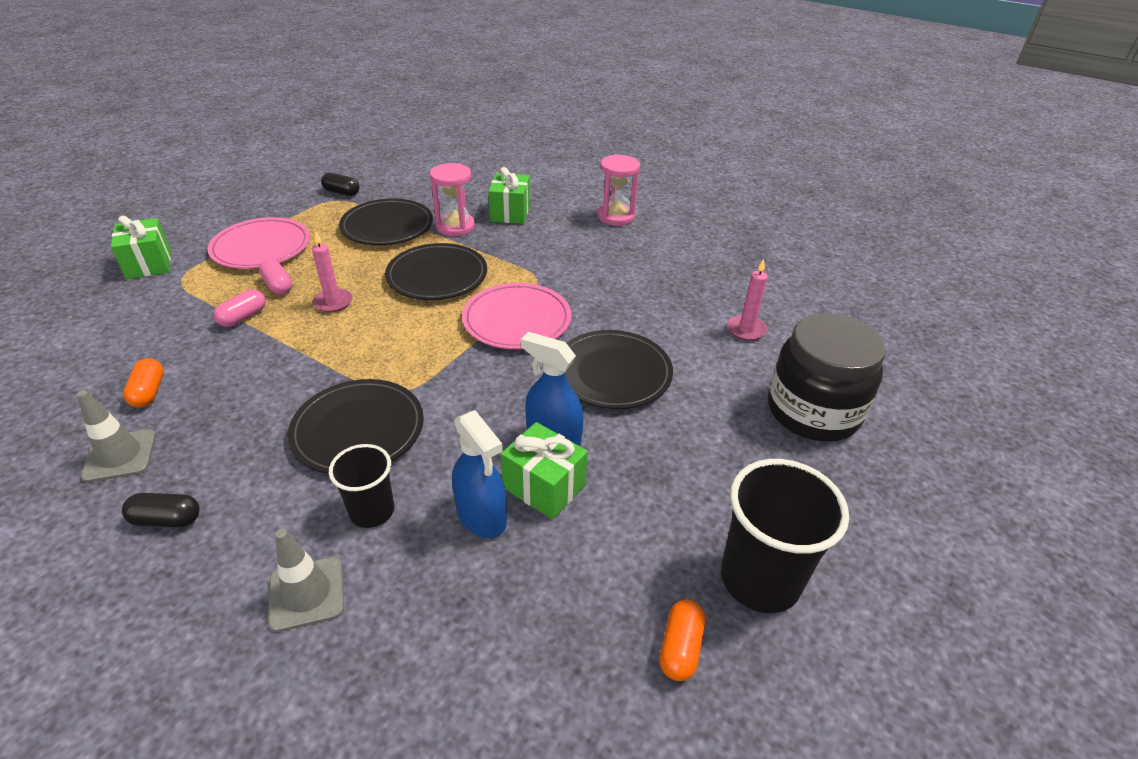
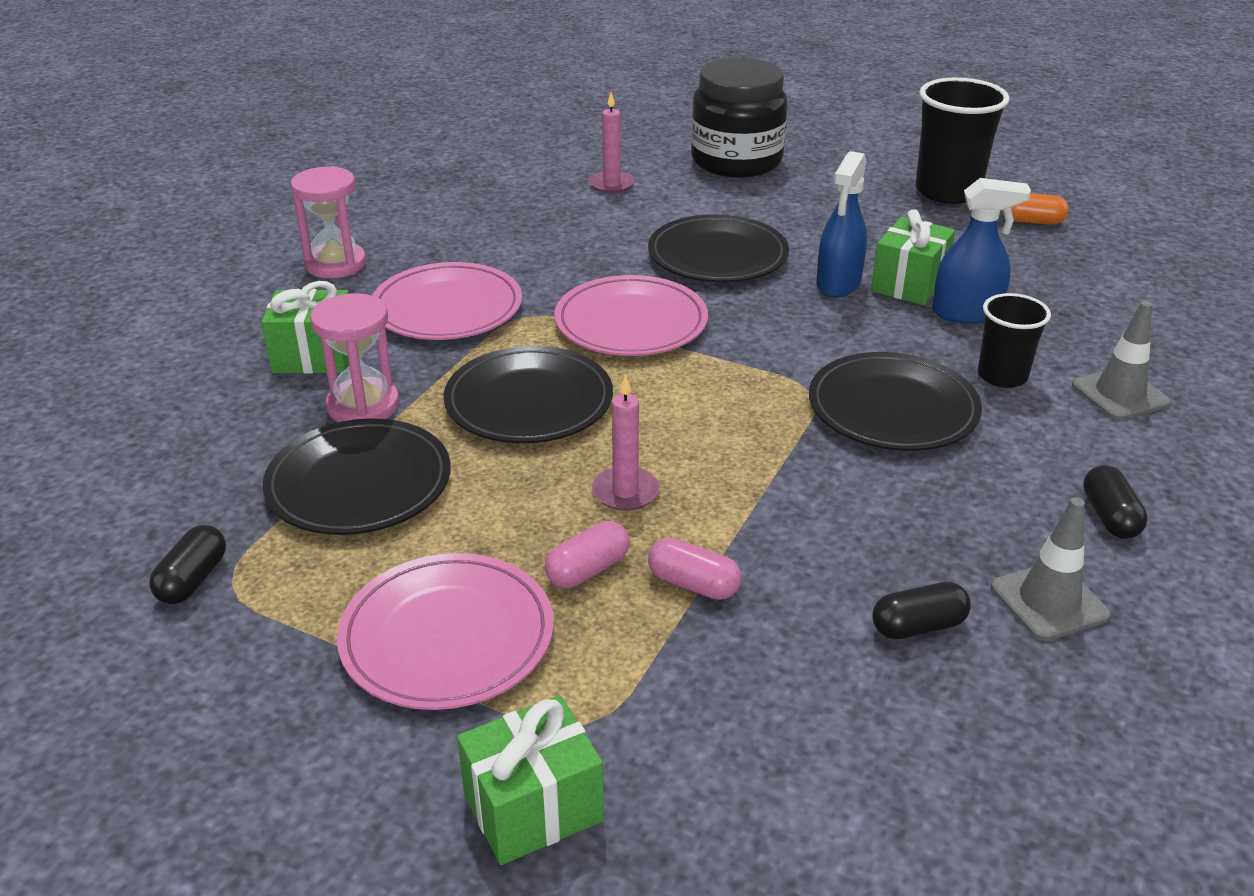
camera: 95 degrees left, 5 degrees down
(149, 392) = (918, 626): orange capsule -> black capsule
(481, 516) = (966, 313): blue spray bottle -> blue spray bottle turned 45 degrees clockwise
(553, 252) = (447, 308): none -> pink plate

